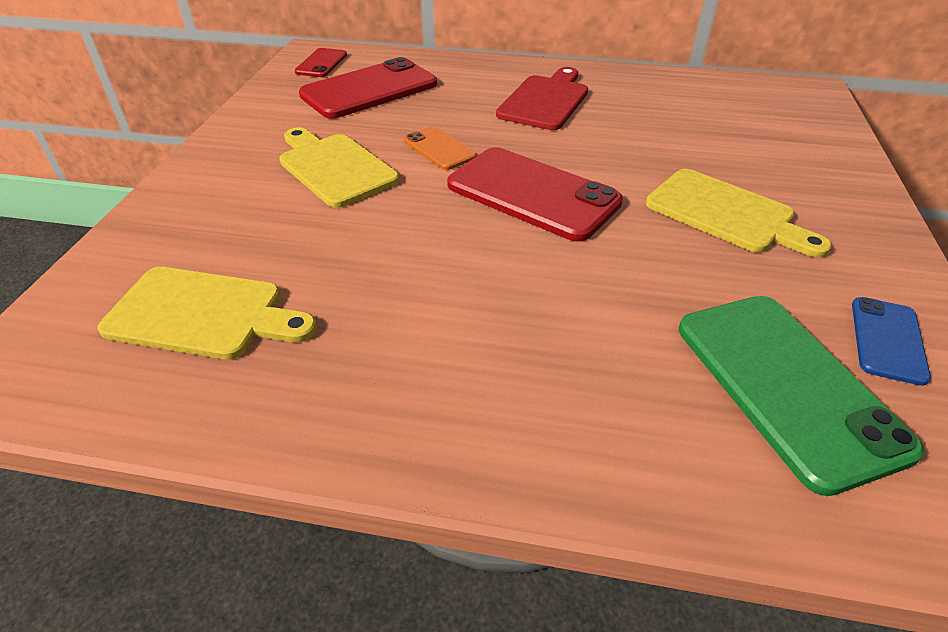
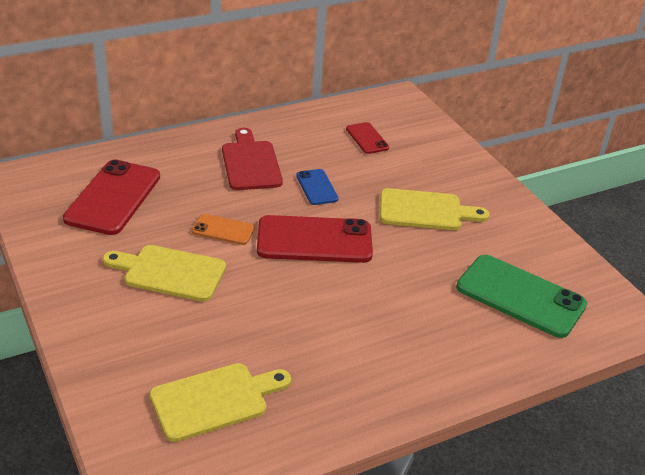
camera: 40 degrees left, 5 degrees down
(321, 63) = (40, 185): red phone -> red phone (367, 138)
(888, 340) = (542, 254): blue phone -> blue phone (317, 187)

